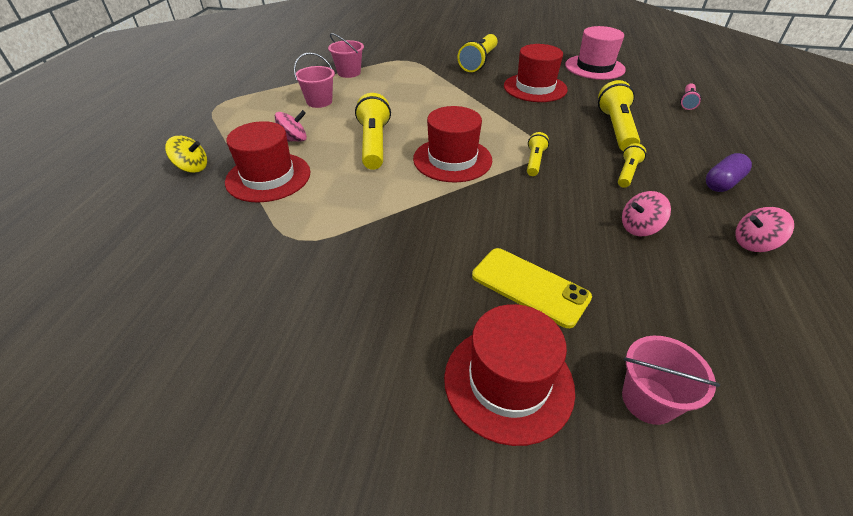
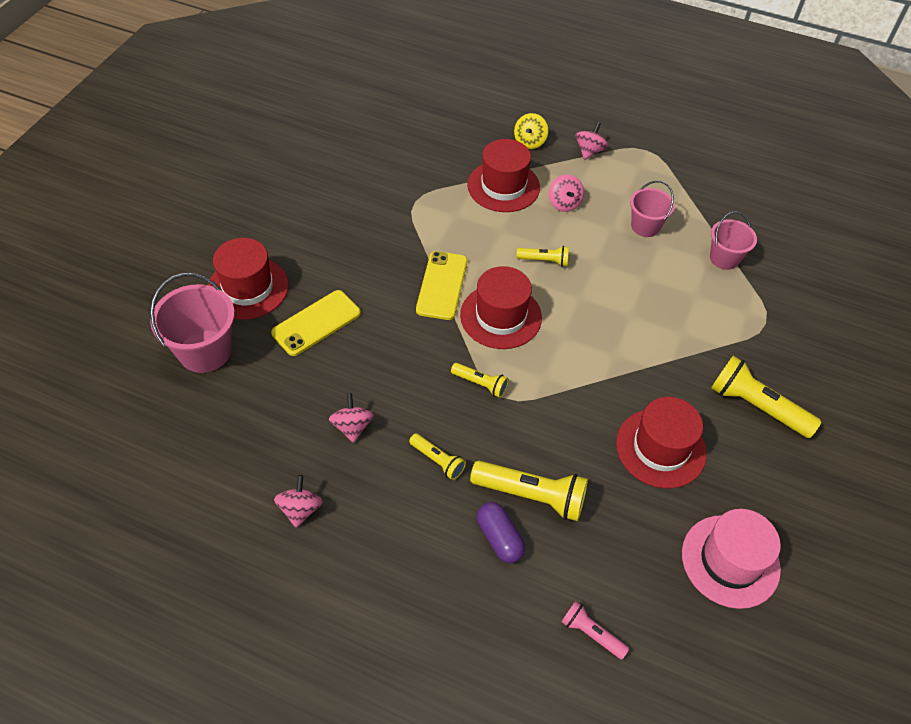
camera: 100 degrees right, 10 degrees up
(215, 132) = (589, 151): none -> pink spinning top
(374, 144) = (544, 261): yellow flashlight -> yellow flashlight, size x0.55
(428, 198) = (442, 285): none -> yellow phone
(648, 400) = (205, 351): pink bucket -> pink bucket, size x1.59
(722, 183) = (394, 546): purple capsule -> purple capsule (499, 538)

